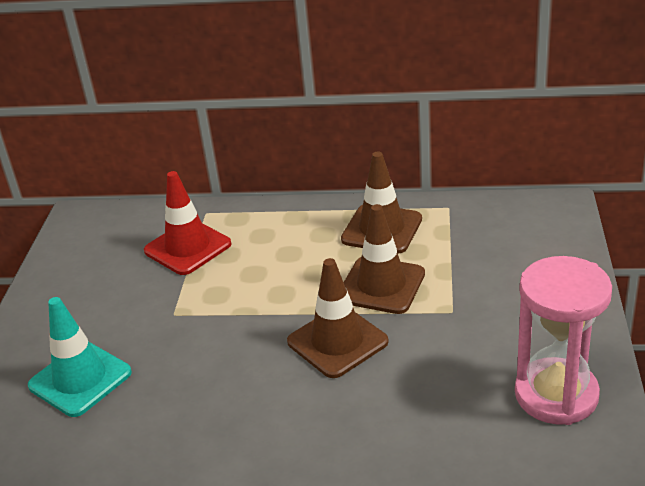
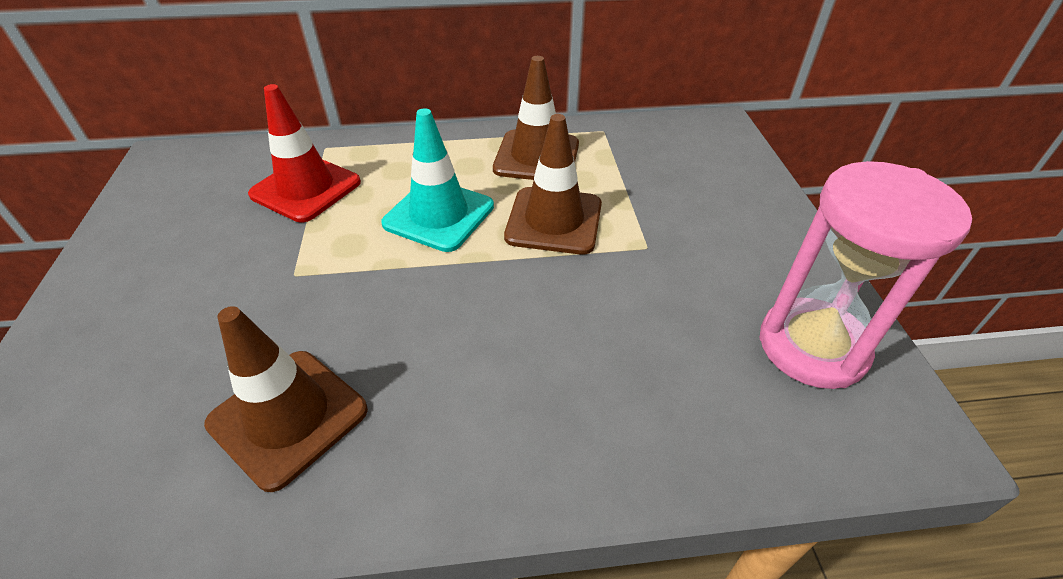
camera: 15 degrees left, 10 degrees up
(80, 379) = (158, 382): turquoise traffic cone -> turquoise traffic cone (439, 215)
(337, 342) = (518, 296): brown traffic cone -> brown traffic cone (288, 417)

